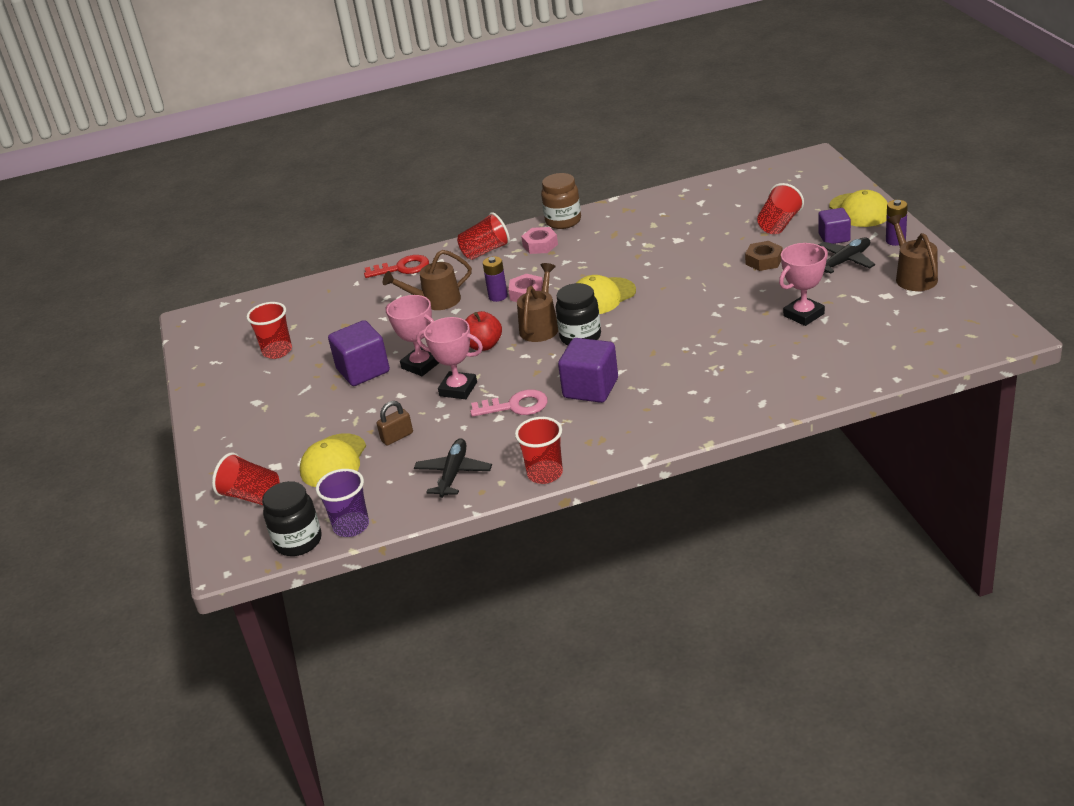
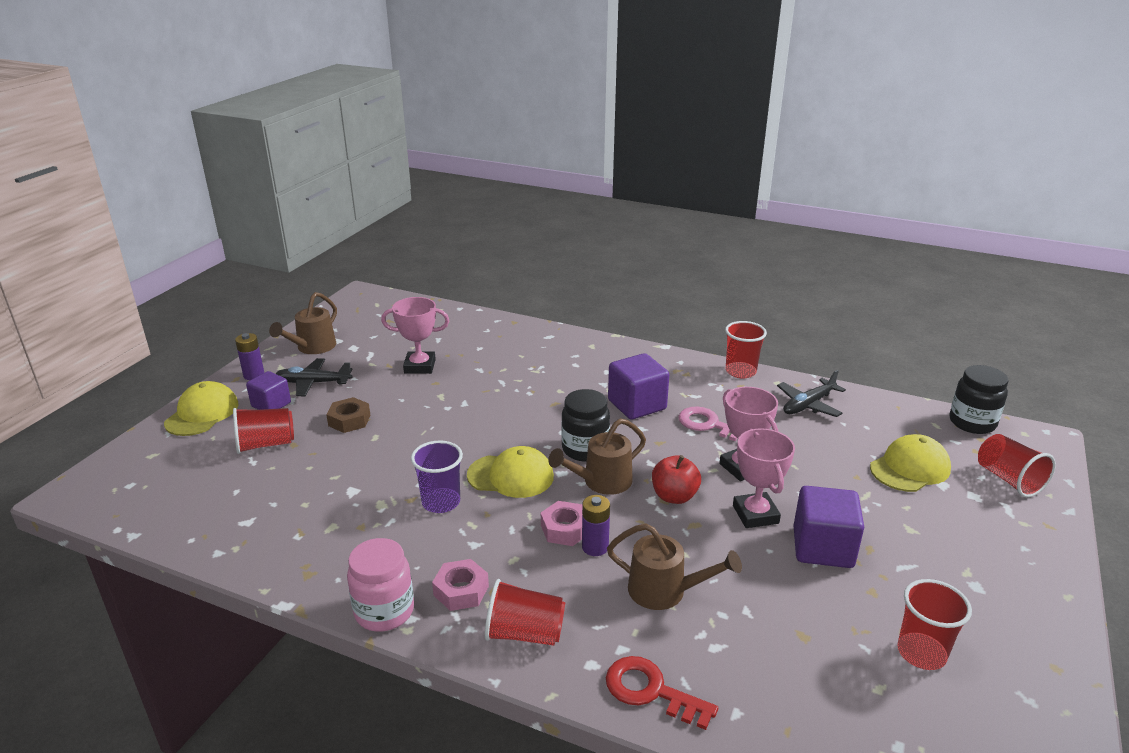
camera: 145 degrees left, 5 degrees down
(351, 526) = (919, 412): purple cup -> purple cup (441, 502)
(397, 437) = (834, 457): brown padlock -> none
(563, 221) = (384, 611): brown jar -> pink jar

